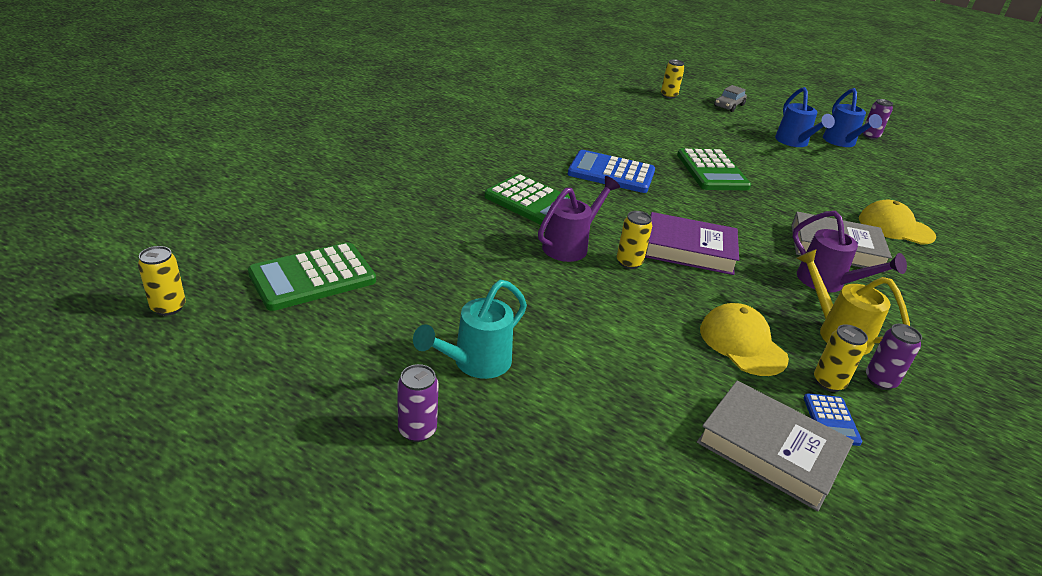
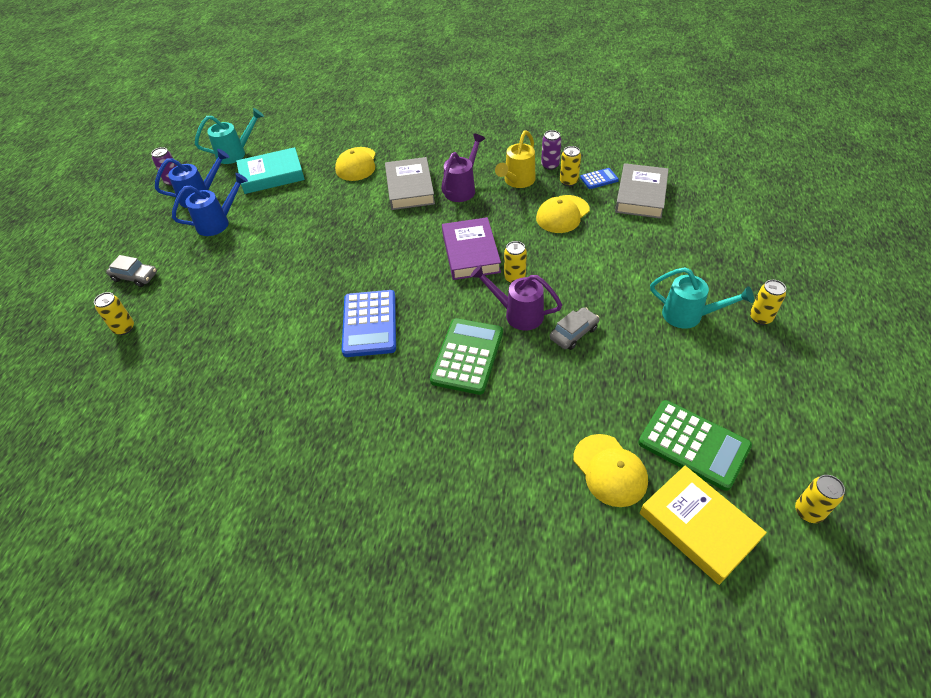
camera: 105 degrees left, 15 degrees up
(243, 242) = (698, 526): none -> yellow book
(343, 224) = (610, 470): none -> yellow cap
(417, 430) = (760, 318): purple can -> yellow can
(516, 268) = (573, 333): none -> grey car
(712, 171) = (320, 263): green calculator -> none
(876, 178) = (272, 175): none -> turquoise book
(922, 169) = (236, 153): none -> turquoise watering can

